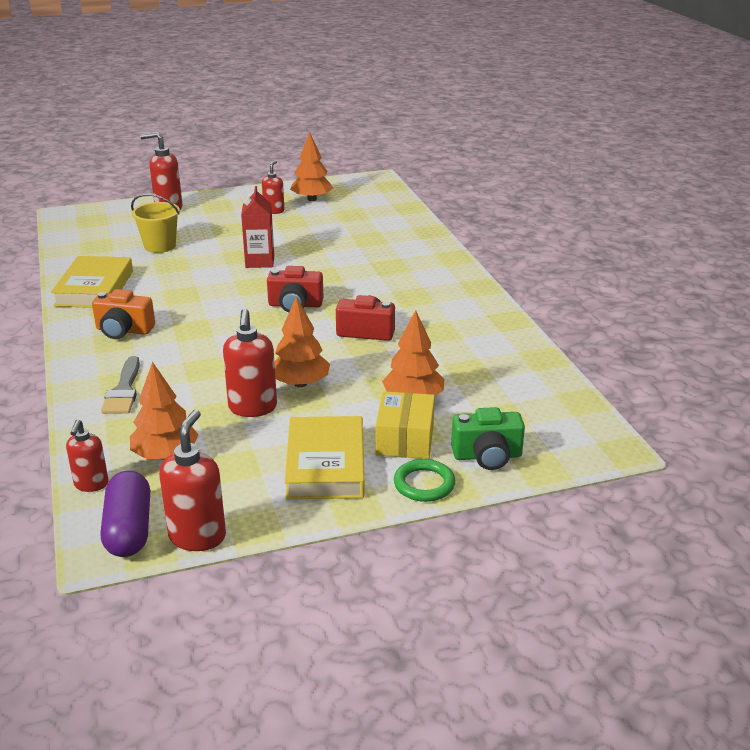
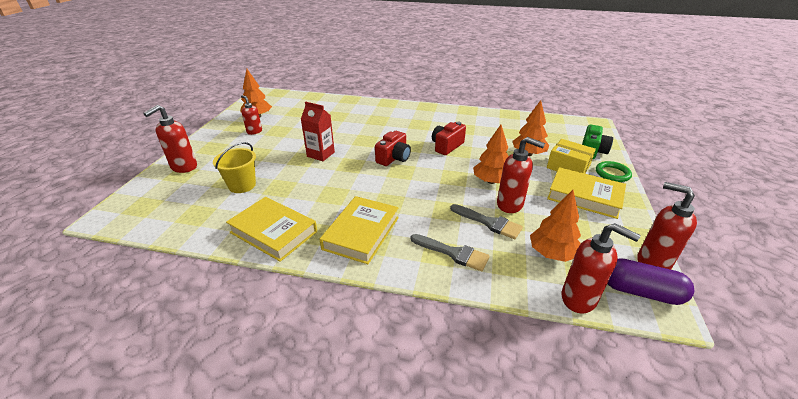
camera: 60 degrees left, 5 degrees up
(91, 484) = (579, 299): red soap dispenser -> red soap dispenser, size x1.58
(123, 330) = (361, 233): orange camera -> yellow book
(199, 401) = (489, 222): none -> grey brush

